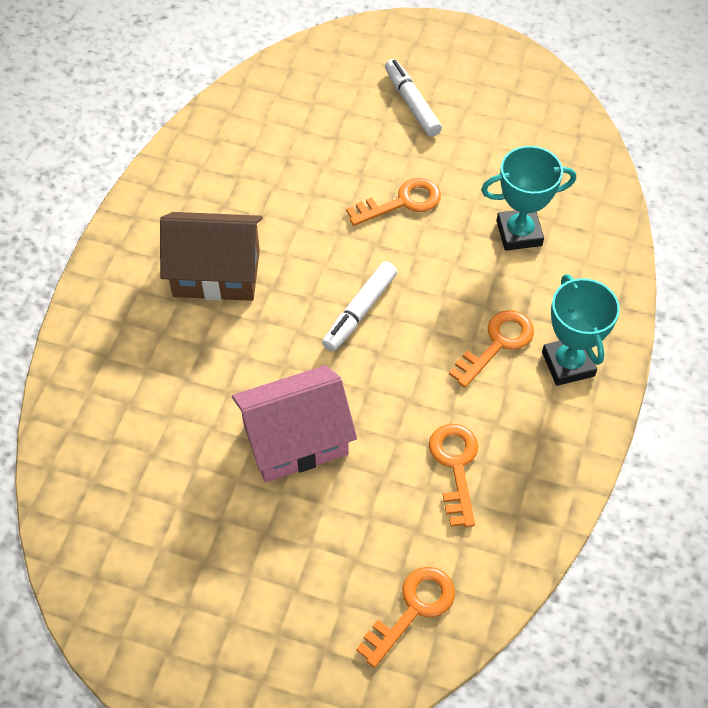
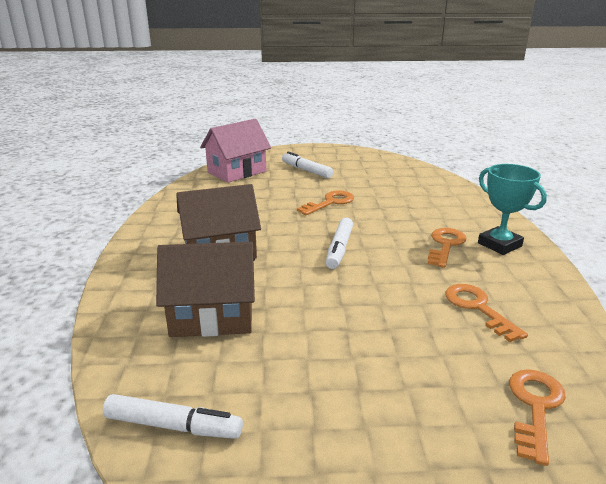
camera: 20 degrees left, 30 degrees down
(89, 519) = (173, 426): none -> white marker
(168, 389) = (212, 316): none -> brown house
(295, 440) = (341, 322): pink house -> pink house (237, 172)
(519, 233) = (413, 202): turquoise trophy -> none

